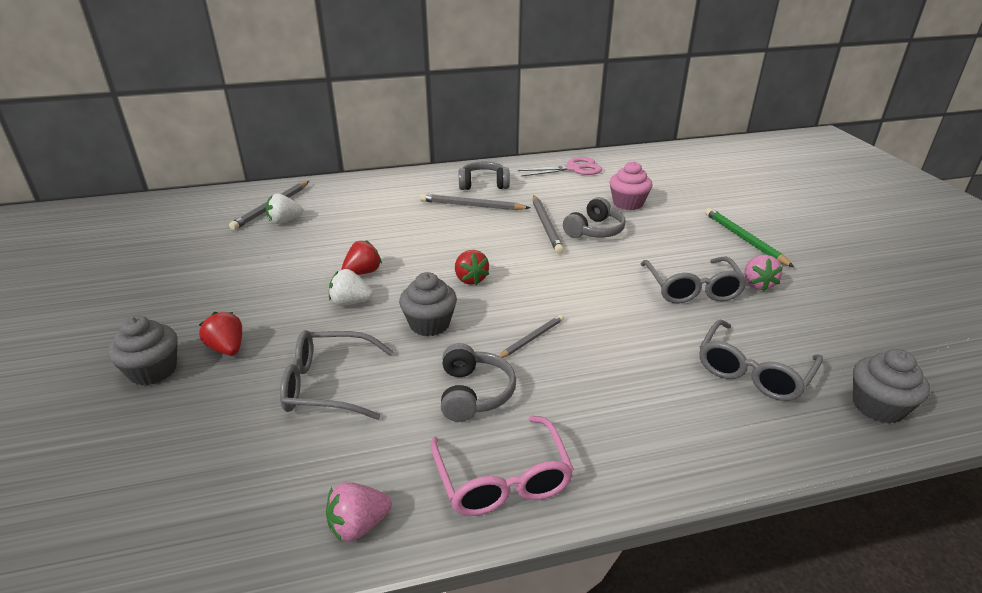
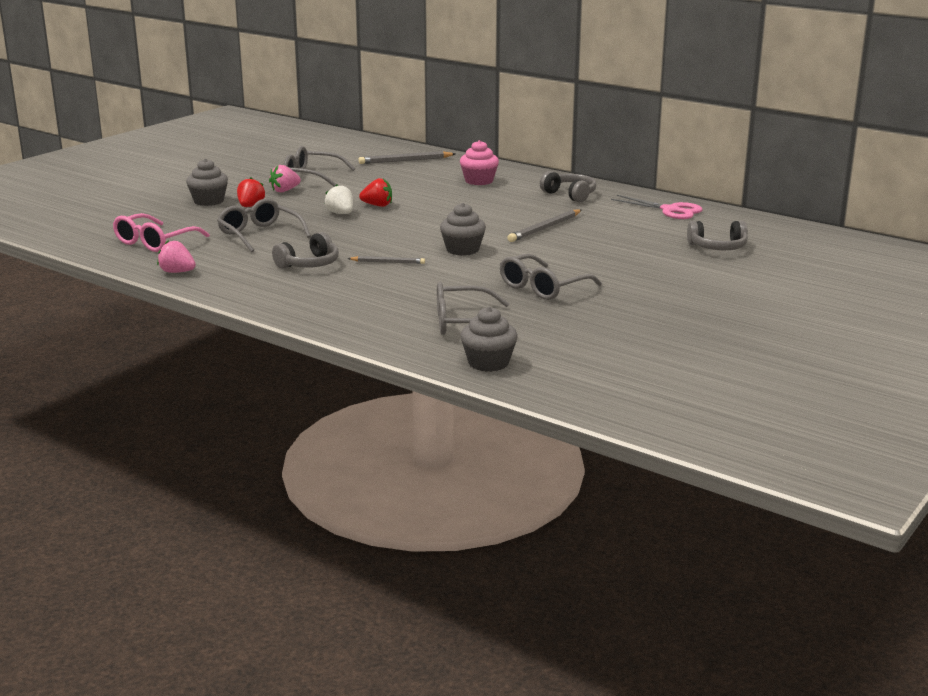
camera: 50 degrees right, 10 degrees down
(214, 269) = (312, 176): none -> grey glasses
(284, 221) = (396, 169): white strawberry -> none
(429, 324) = (355, 236): grey cupcake -> grey cupcake (462, 250)
(470, 279) = (425, 230): red strawberry -> none
(472, 206) = (527, 202): grey pencil -> none
(502, 478) = (252, 288): pink glasses -> pink glasses (155, 242)
(594, 230) = (571, 242): grey headphones -> grey headphones (718, 247)
(628, 203) = (645, 241): pink cupcake -> pink cupcake (479, 181)
(744, 239) = (668, 288): green pencil -> none
(757, 284) = (595, 305): pink strawberry -> pink strawberry (284, 191)

